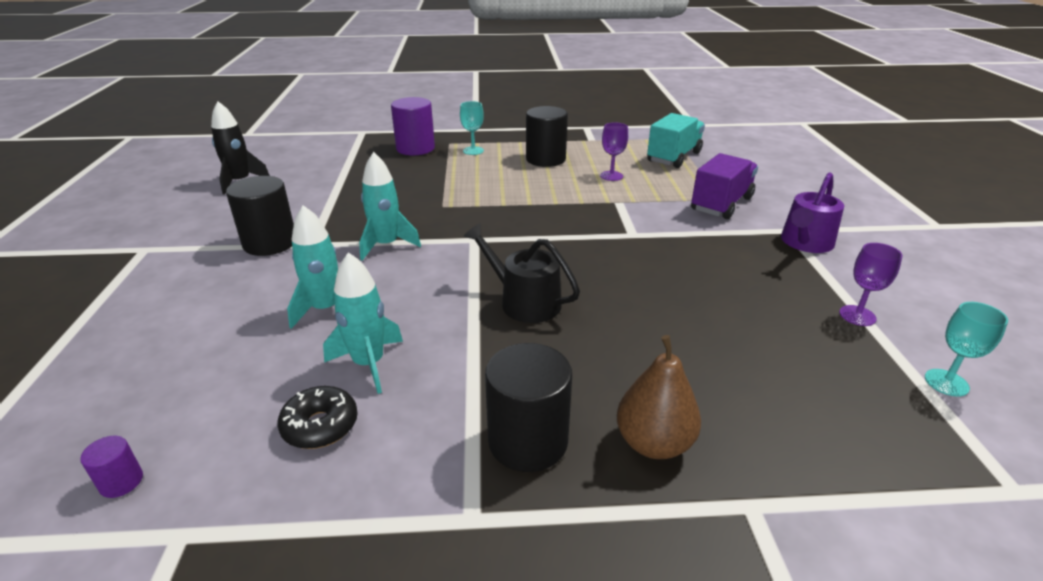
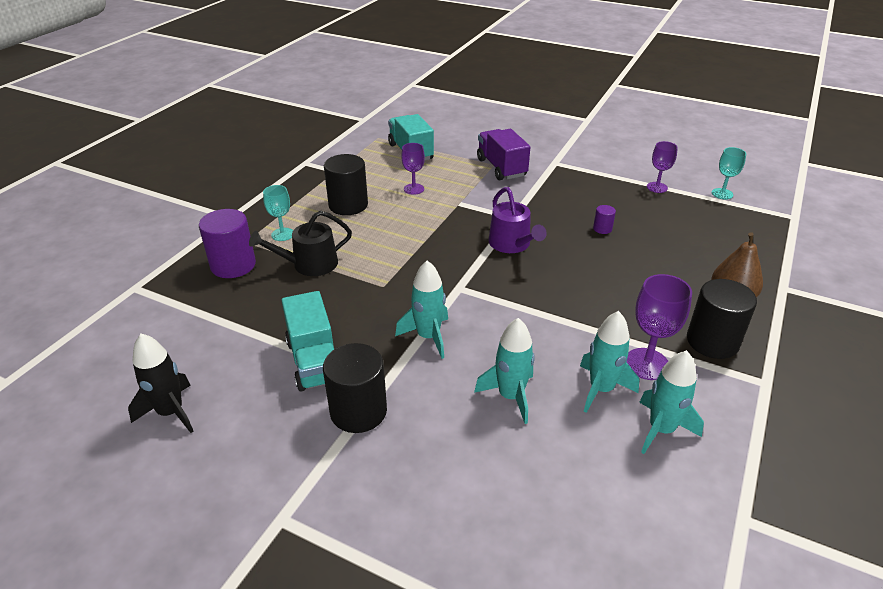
camera: 60 degrees left, 5 degrees up
(121, 482) = (680, 551): purple cylinder -> purple cylinder (602, 229)
(320, 426) = (661, 429): black donut -> turquoise rocket
(321, 209) = (314, 361): none -> turquoise truck
(437, 389) = (647, 364): none -> purple goblet
(524, 301) = (567, 294): black watering can -> black watering can (309, 264)
(805, 243) = (574, 165): purple watering can -> purple watering can (512, 244)

